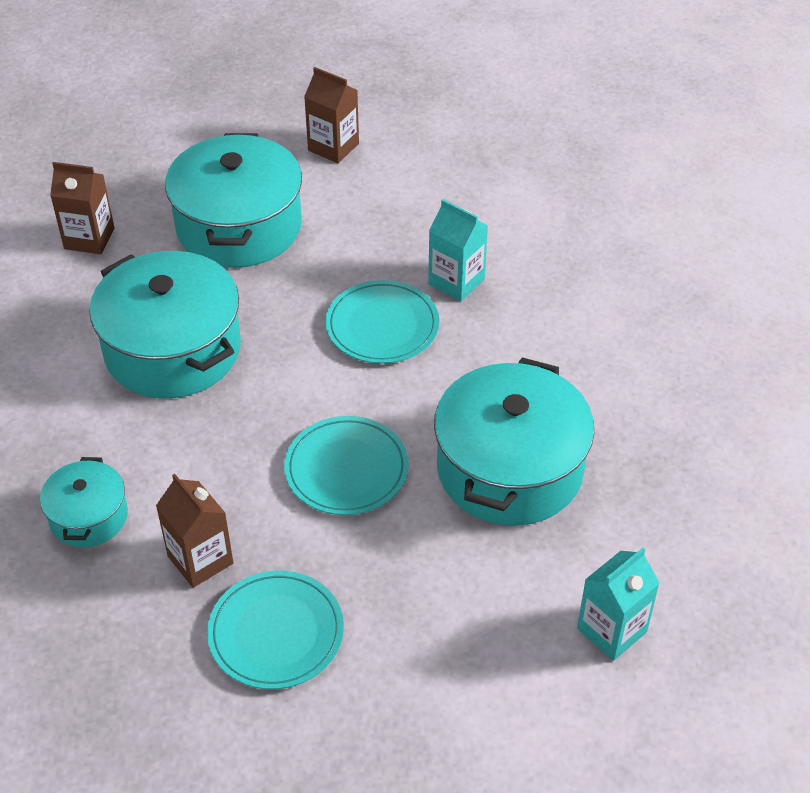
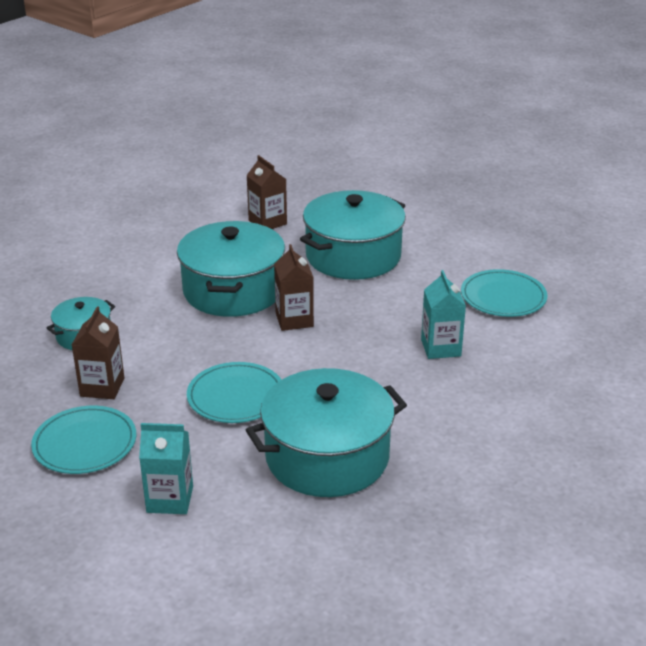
camera: 45 degrees right, 15 degrees down
(333, 147) = (466, 247): brown carton -> brown carton (294, 320)
(382, 326) = (361, 344): turquoise plate -> turquoise plate (503, 297)
(611, 630) = (258, 579): turquoise carton -> turquoise carton (170, 499)

